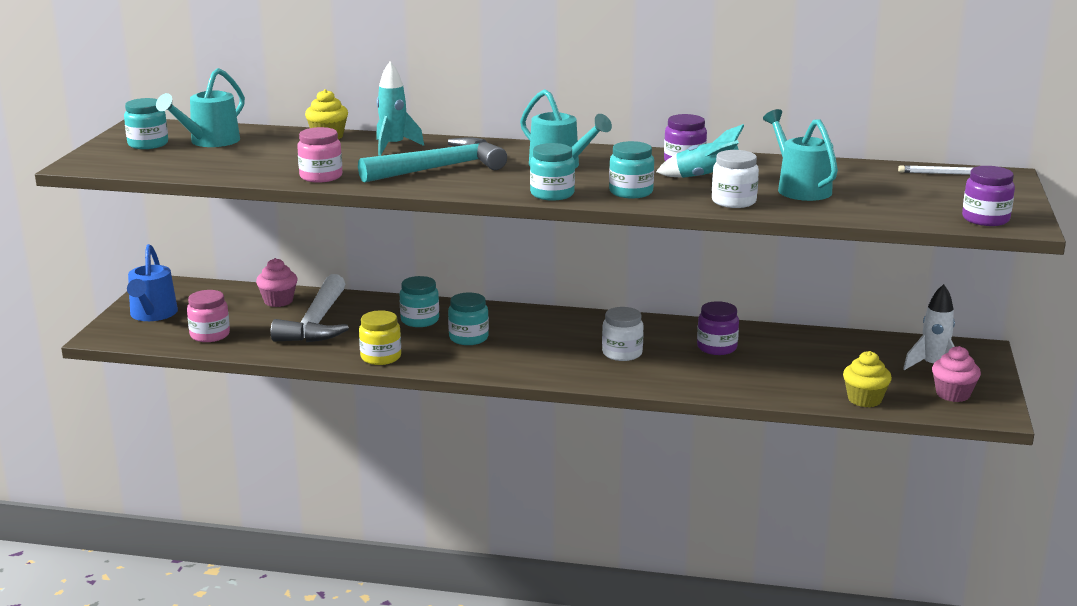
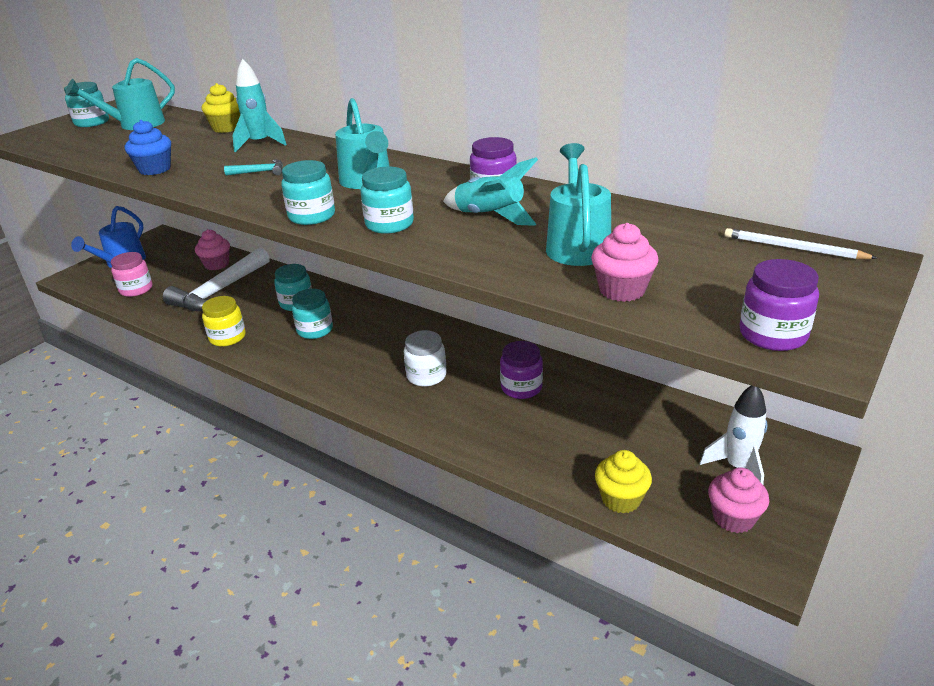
camera: 25 degrees right, 10 degrees up
(321, 176) = (155, 169): pink jar -> blue cupcake
(439, 168) = (260, 172): turquoise hammer -> turquoise hammer, size x0.41
(733, 201) = (479, 253): white jar -> none
(865, 209) = (622, 290): none -> pink cupcake

